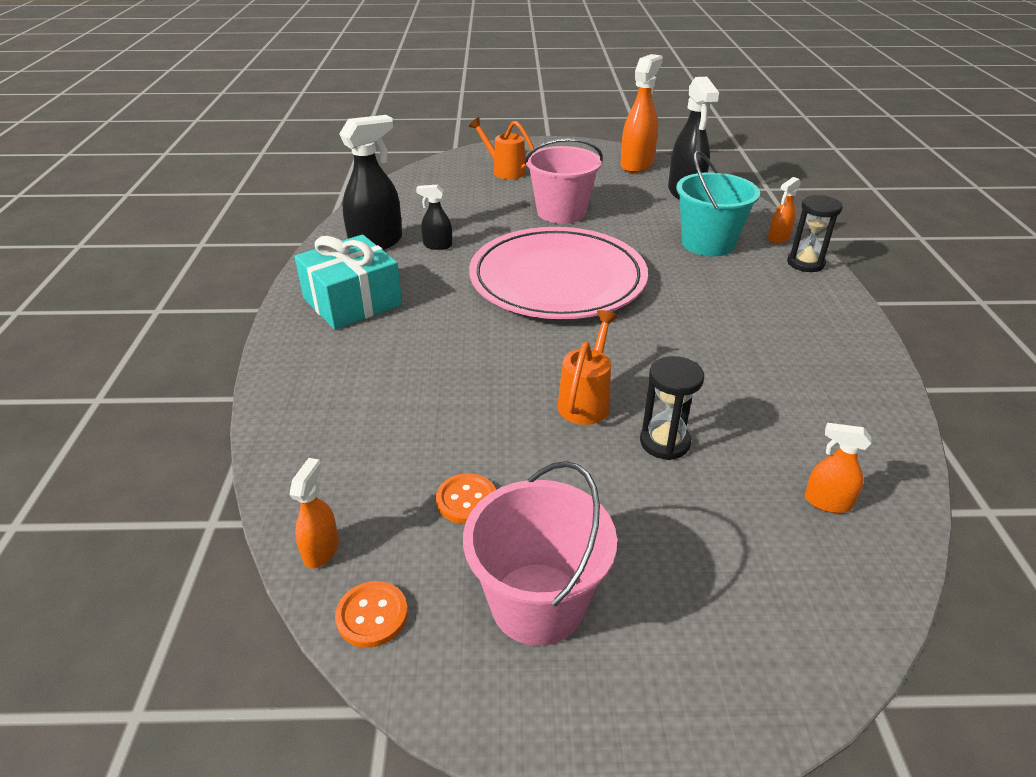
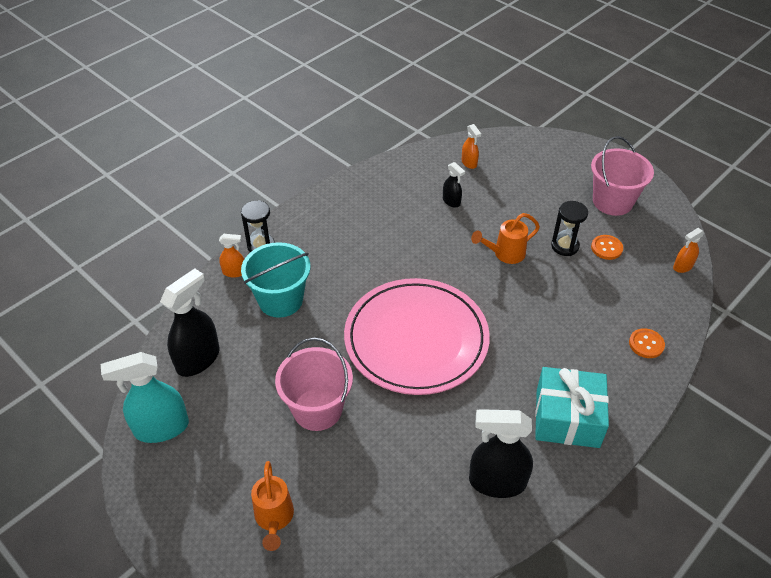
camera: 135 degrees left, 10 degrees up
(372, 615) = (676, 233): orange button -> orange button (646, 344)
(437, 245) = (454, 440): black spray bottle -> black spray bottle (451, 201)
(637, 165) = (161, 428): orange spray bottle -> turquoise spray bottle
(664, 442) = (496, 216): black hourglass -> black hourglass (565, 246)

